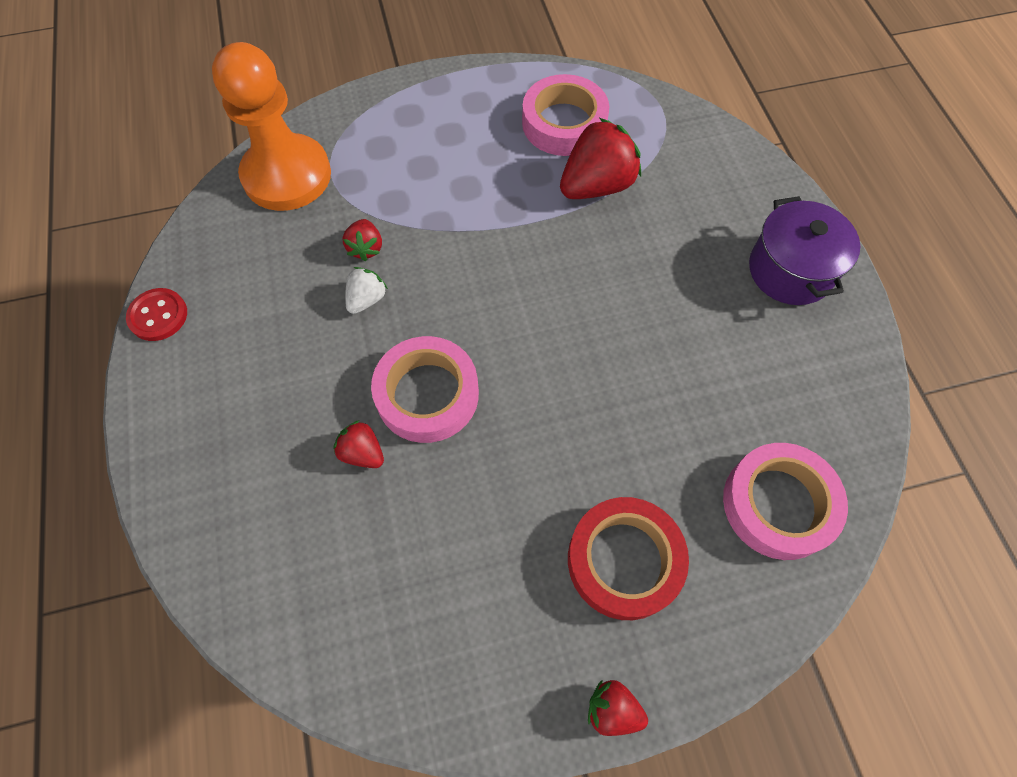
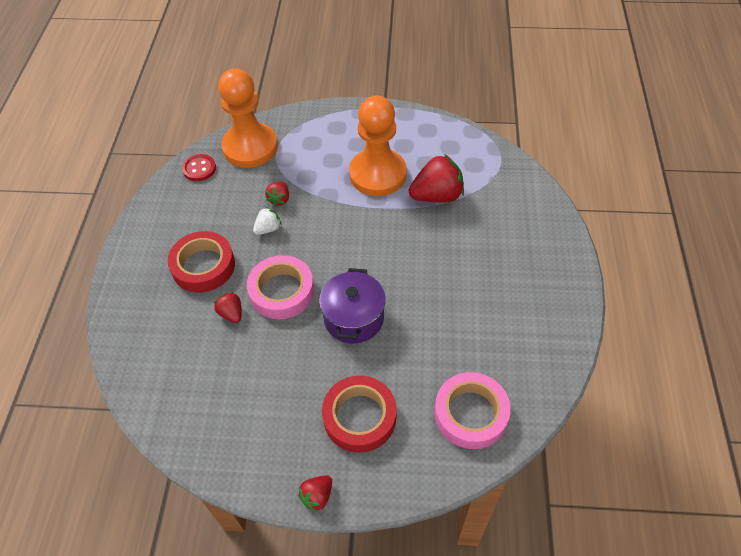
camera: 20 degrees right, 10 degrees down
(158, 316) = (148, 209): red button -> red button (199, 169)
(287, 387) = (203, 266): none -> red tape
(498, 173) = (377, 174): none -> orange pawn
(564, 123) = (432, 153): pink tape -> none
(612, 709) = (317, 496): red strawberry -> red strawberry turned 90 degrees counterclockwise
(790, 270) = (542, 277): purple pot -> purple pot (354, 318)

